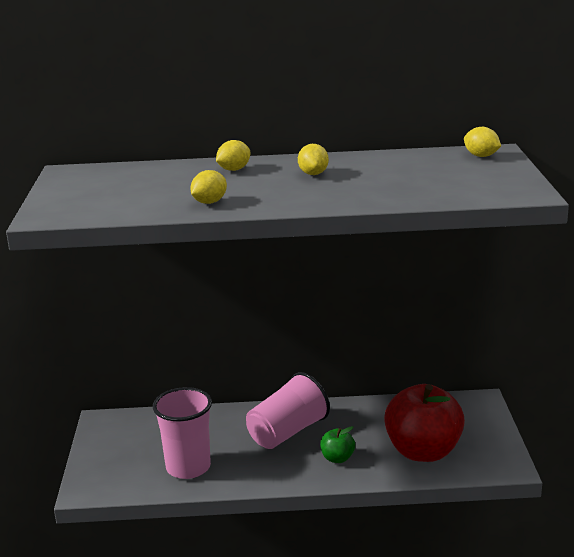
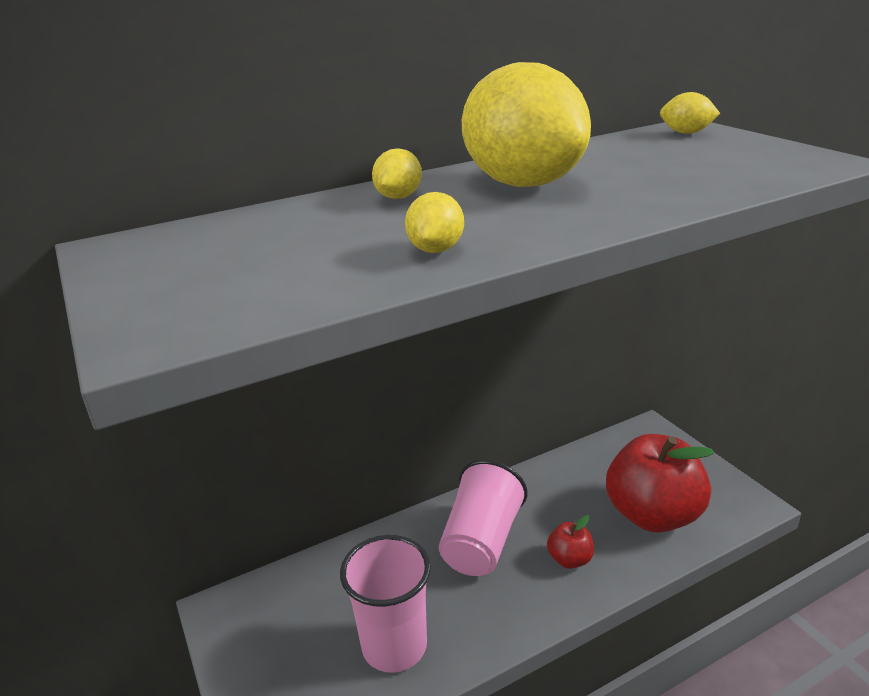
camera: 25 degrees left, 5 degrees up
(313, 174) = (523, 184): yellow lemon -> yellow lemon, size x2.44
(337, 458) = (570, 559): green apple -> red apple

